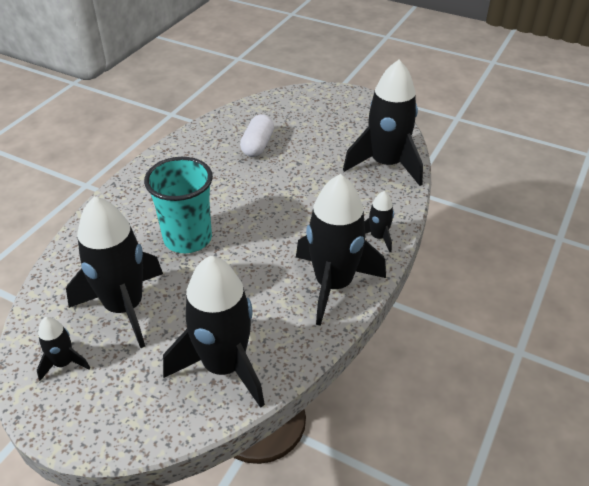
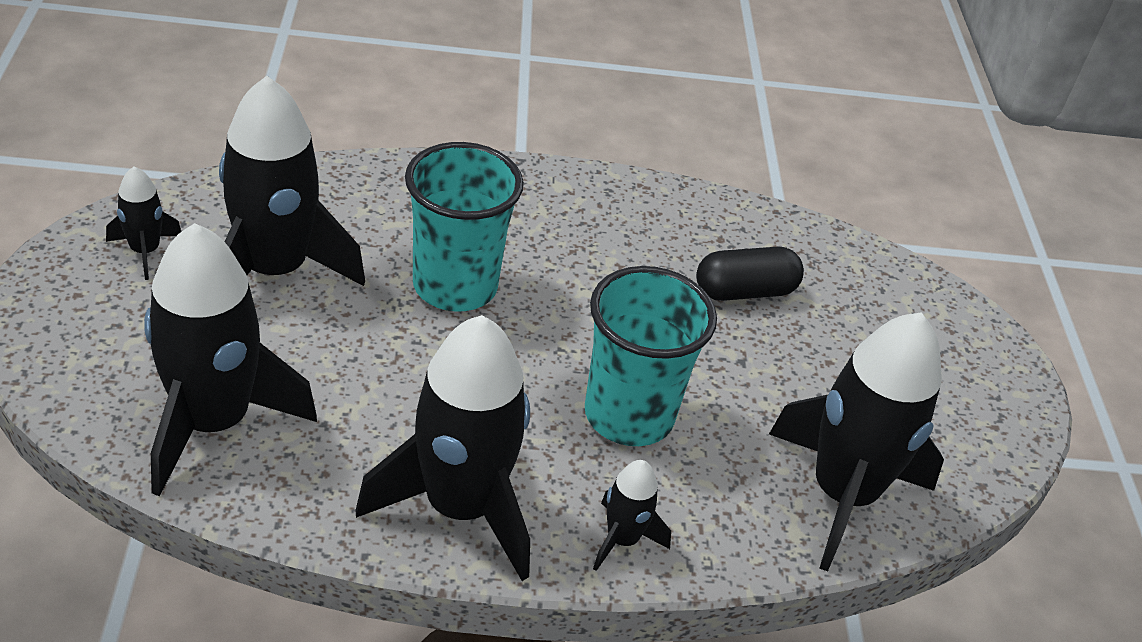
camera: 55 degrees right, 0 degrees up
(257, 145) = (744, 291): white capsule -> black capsule
(309, 209) = (629, 415): none -> turquoise cup

